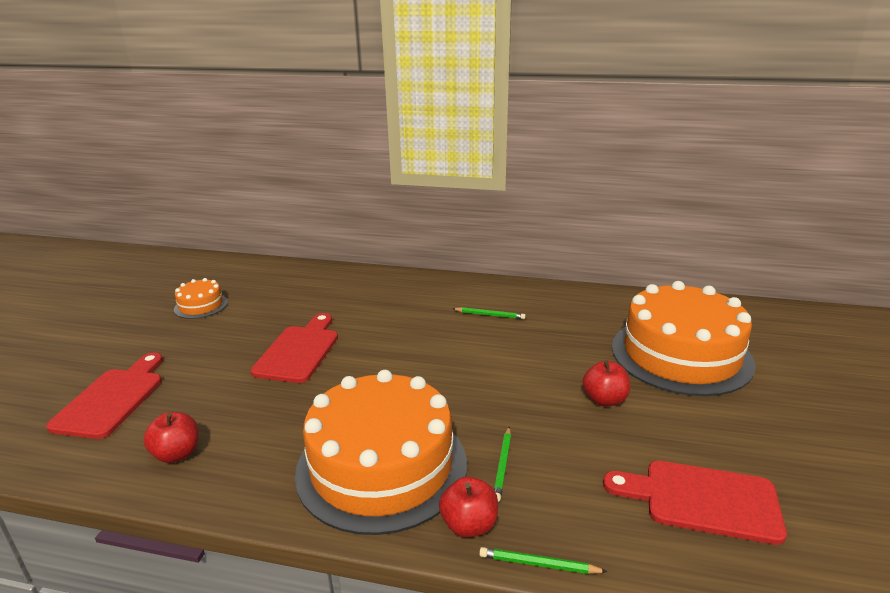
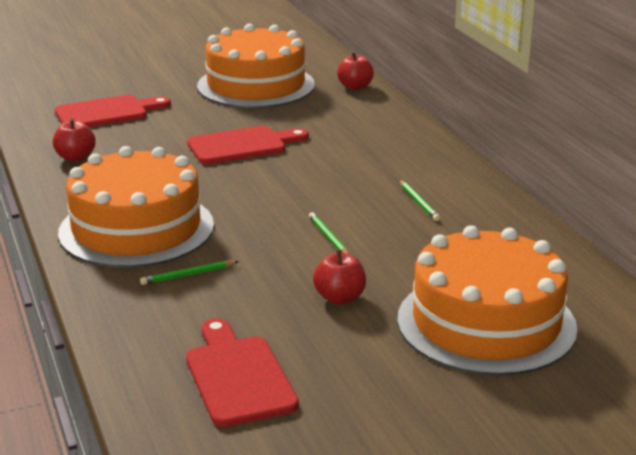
camera: 55 degrees right, 0 degrees up
(201, 305) = (256, 85): orange cake -> orange cake, size x2.26
(469, 525) = (106, 281): red apple -> red apple (355, 87)
(538, 564) = (92, 319): green pencil -> green pencil (328, 237)

